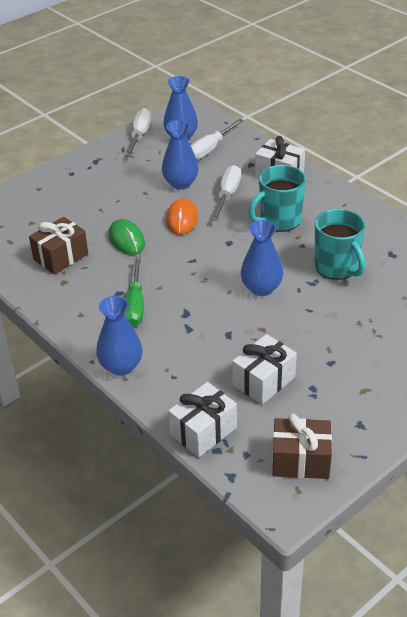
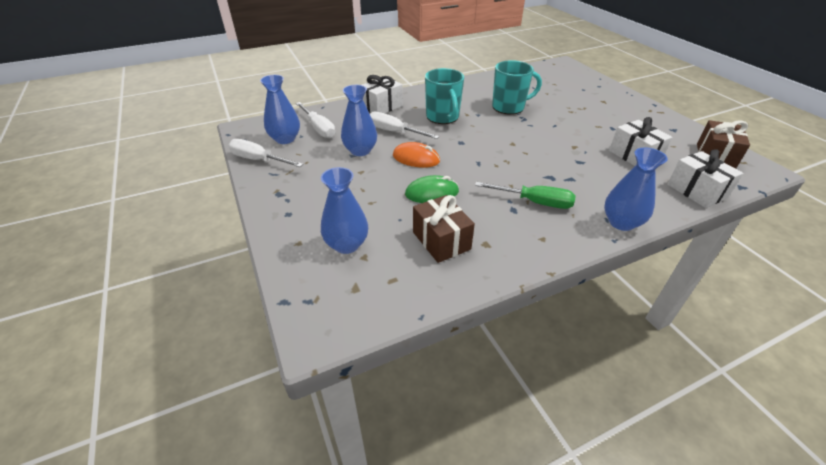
camera: 75 degrees left, 0 degrees up
(261, 288) = (525, 138): blue vase -> blue vase (347, 244)

